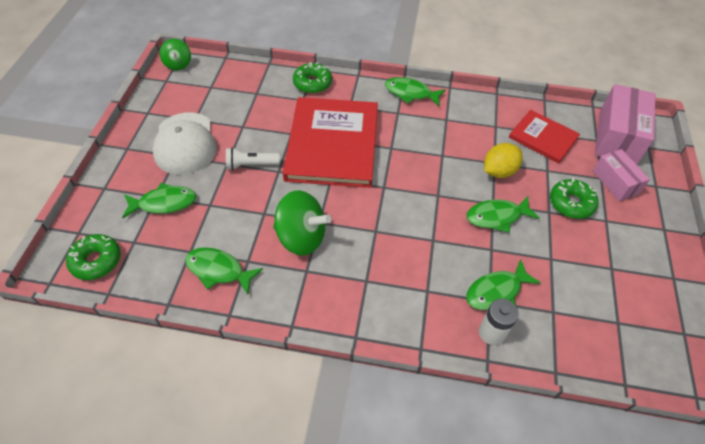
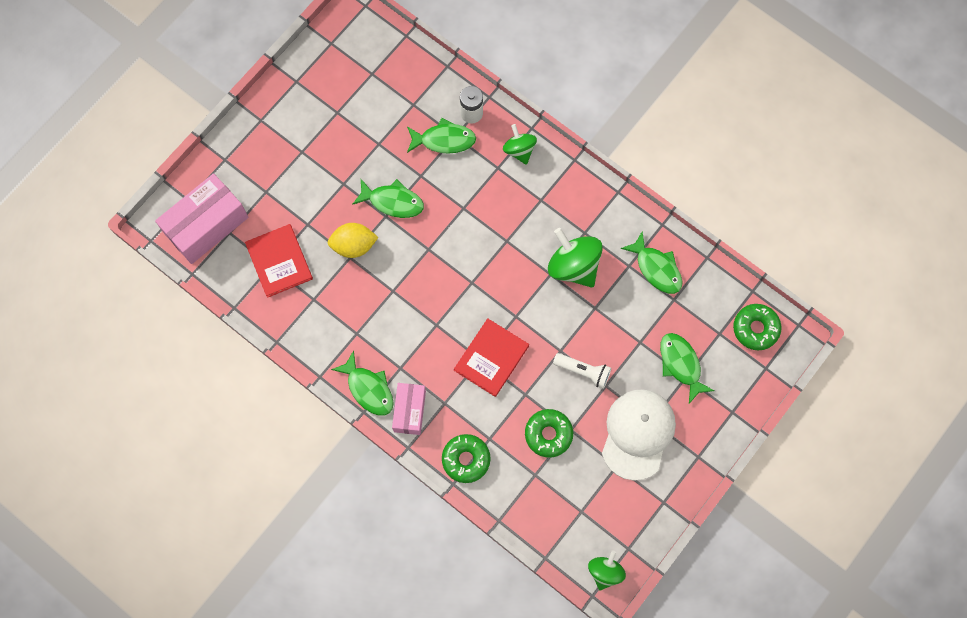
camera: 150 degrees left, 20 degrees up
(164, 203) = (681, 364): green fish -> green fish turned 45 degrees clockwise
(332, 144) = (491, 358): red book -> red book, size x0.54
(418, 318) = (519, 150): none -> green spinning top
(571, 203) = (317, 181): green donut -> green donut (548, 434)
(615, 182) = (257, 181): pink box -> pink box (409, 411)

